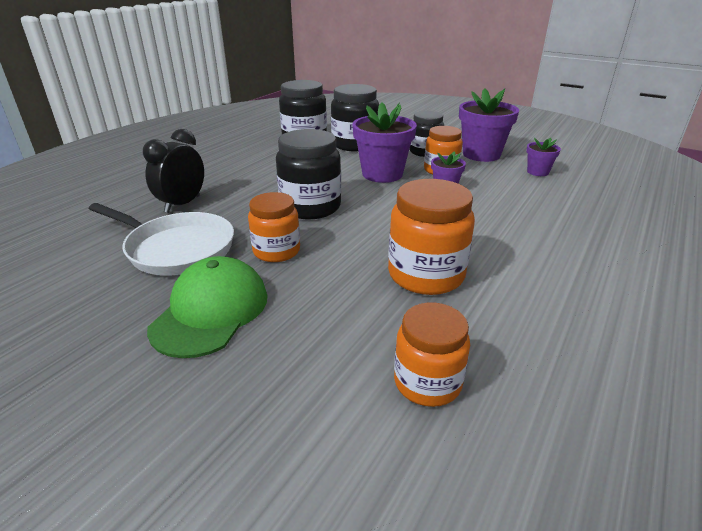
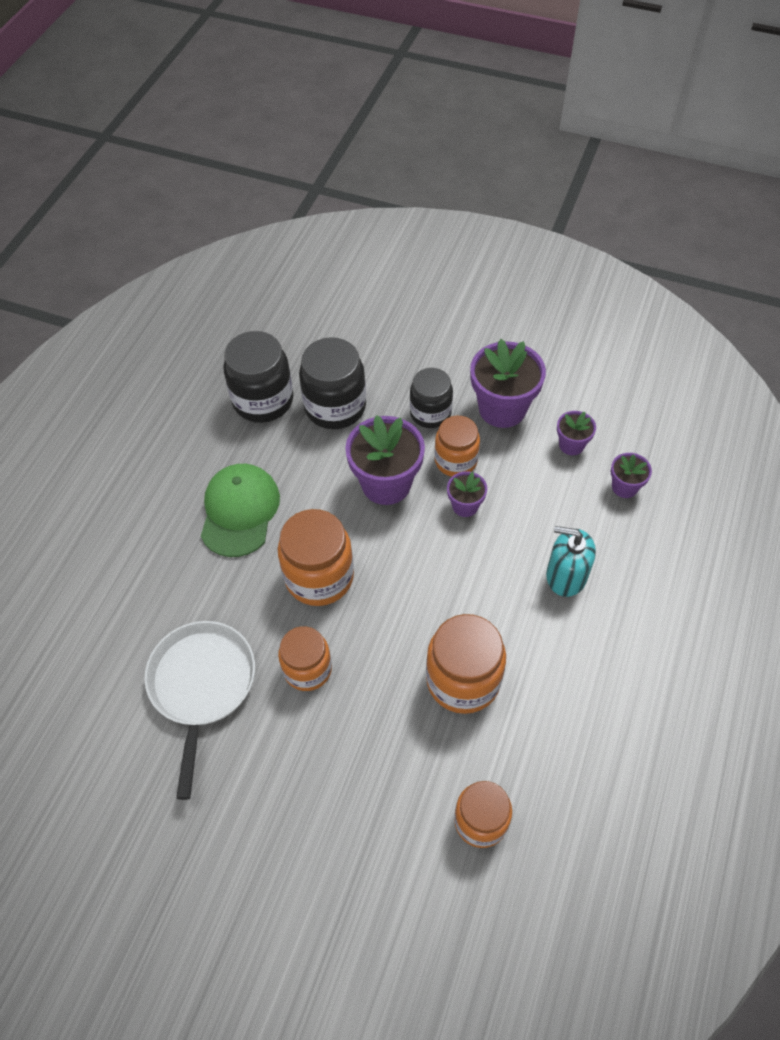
camera: 10 degrees left, 25 degrees up
(176, 249) = (202, 685): white pan -> white pan turned 105 degrees counterclockwise
(182, 204) = (169, 598): black clock -> none
(211, 311) = (277, 774): green cap -> green cap (239, 511)
(310, 207) = (319, 577): black jar -> orange jar
(535, 228) = (566, 575): none -> turquoise soap dispenser
(586, 193) = (624, 487): none -> purple flower pot

